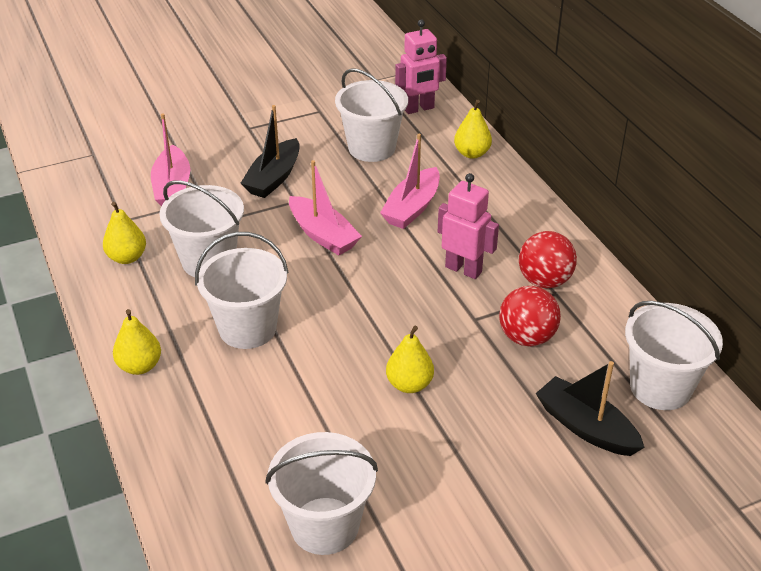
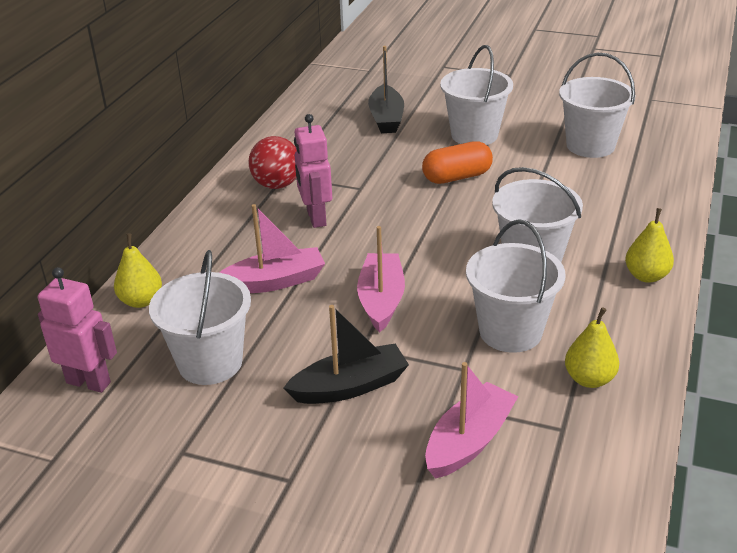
camera: 135 degrees left, 5 degrees down
(409, 384) = (457, 177): yellow pear -> orange capsule
(527, 337) = (345, 164): red ball -> none
(660, 387) = (316, 114): white bucket -> white bucket (474, 135)

